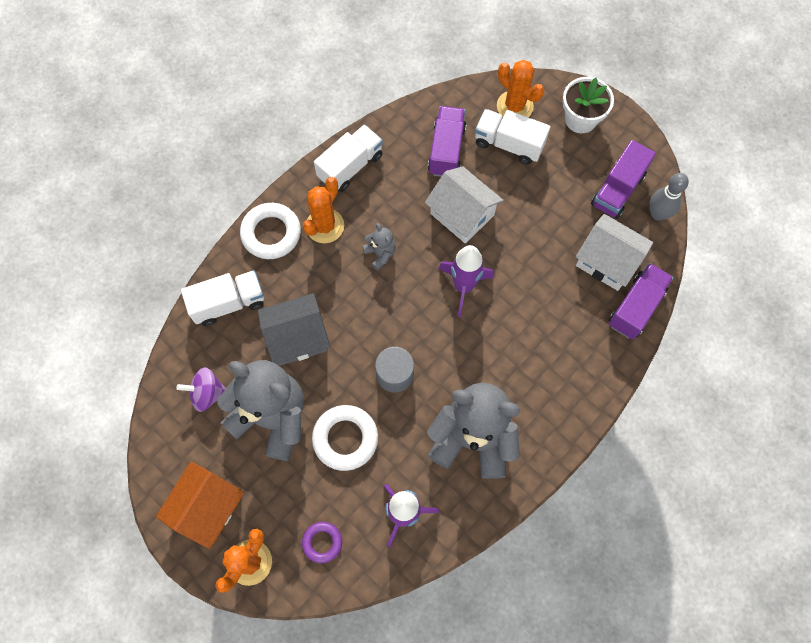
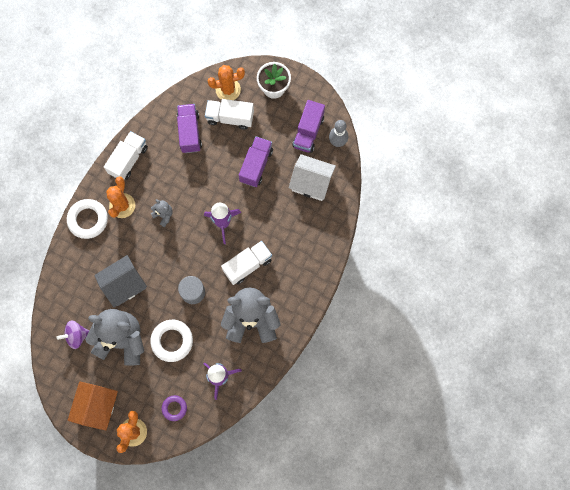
camera: 15 degrees left, 5 degrees up
(228, 303) = (73, 274): white truck -> white truck (247, 265)
(462, 214) = (210, 174): white house -> none
(514, 106) = (228, 90): orange cactus -> orange cactus turned 45 degrees counterclockwise
(636, 307) = (335, 209): purple truck -> purple truck (256, 165)

